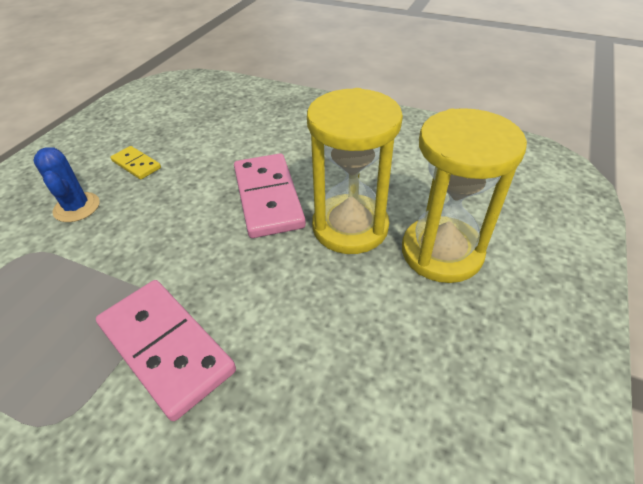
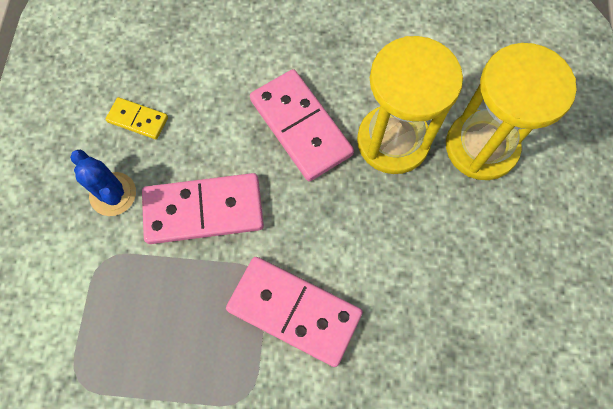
camera: 20 degrees left, 25 degrees up
(141, 237) = (204, 210): none -> pink domino

